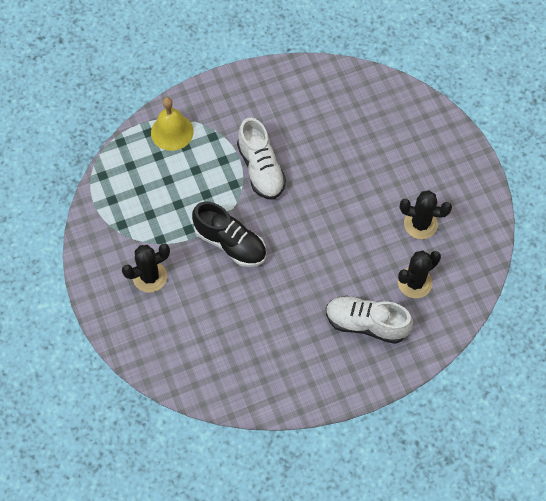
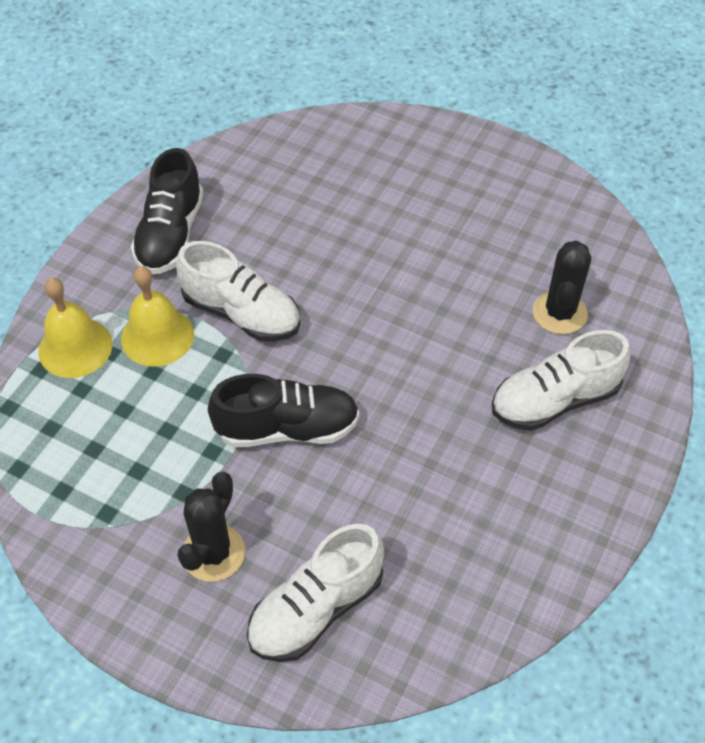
camera: 40 degrees left, 10 degrees down
(170, 334) = (316, 608): none -> white shoe
(212, 153) = (157, 336): none -> yellow bell
(264, 101) = (171, 235): none -> black shoe
(420, 224) = (498, 246): black cactus -> none

